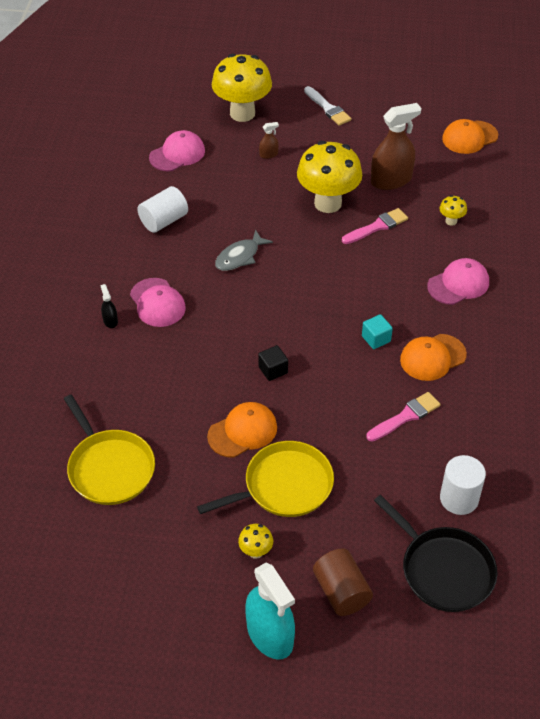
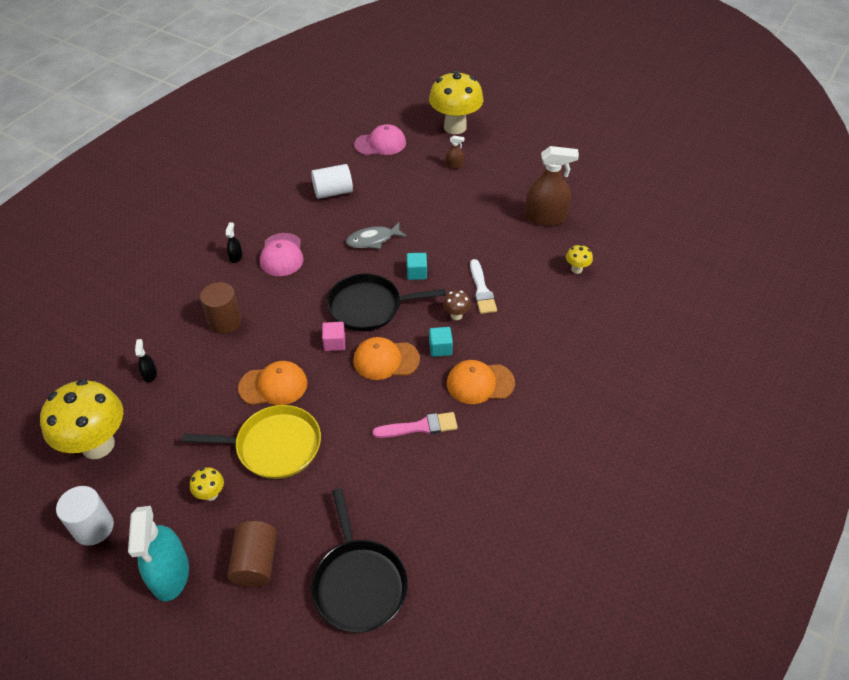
camera: 25 degrees right, 0 degrees up
(109, 468) = (150, 374): yellow pan -> black spray bottle
(148, 389) = (225, 322): none -> brown cylinder
(273, 370) = (334, 343): black cube -> pink cube
(282, 323) = (369, 307): none -> black pan
(305, 275) = (416, 273): none -> turquoise cube
(328, 108) = (530, 143): white brush -> white brush (481, 290)
(328, 203) = (477, 220): yellow mushroom -> yellow mushroom (98, 445)
(370, 303) = (456, 315): none -> brown mushroom
(377, 227) = (506, 253): pink brush -> none
(458, 284) = (547, 326): pink cap -> none
(459, 498) = (418, 522): white cylinder -> white cylinder (93, 527)
(469, 137) = (641, 203): orange cap -> orange cap (386, 360)

